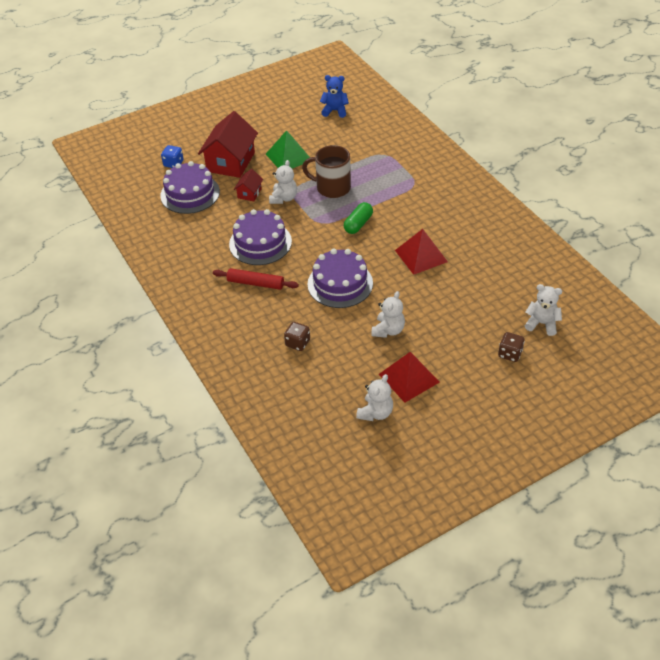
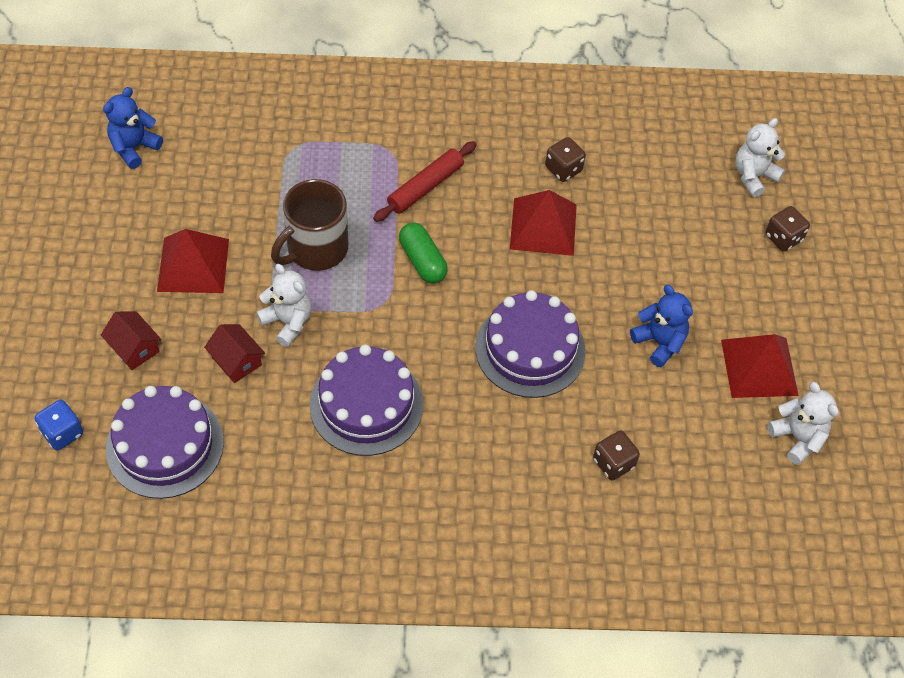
camera: 65 degrees left, 10 degrees up
(231, 162) = (134, 348): red house -> red house, size x0.48
(255, 283) = (452, 455): red rolling pin -> red rolling pin (425, 187)
(288, 157) = (193, 265): green pyramid -> red pyramid
(388, 330) = (659, 342): white teddy bear -> blue teddy bear
(466, 247) = (563, 169): none -> brown dice

